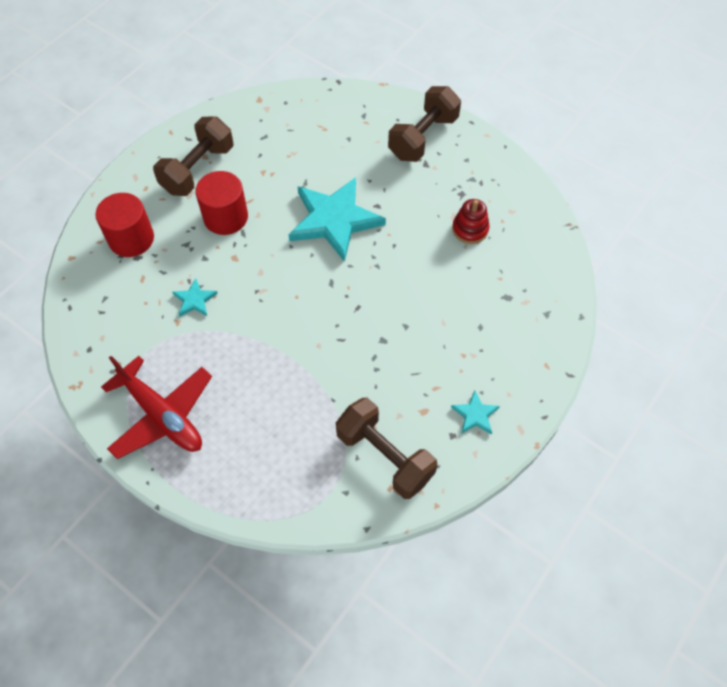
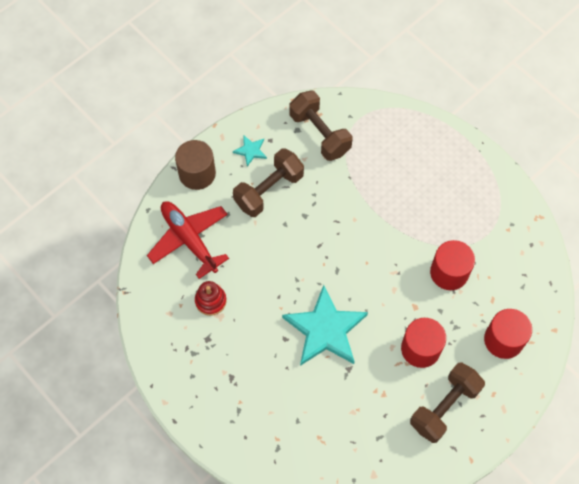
camera: 170 degrees left, 5 degrees up
(162, 415) = (473, 185): red plane -> red plane (189, 239)
(194, 300) = (449, 272): turquoise star -> red cylinder
(423, 137) = (226, 409): brown dumbbell -> brown dumbbell (269, 190)
(536, 371) = (197, 173): none -> brown cylinder

